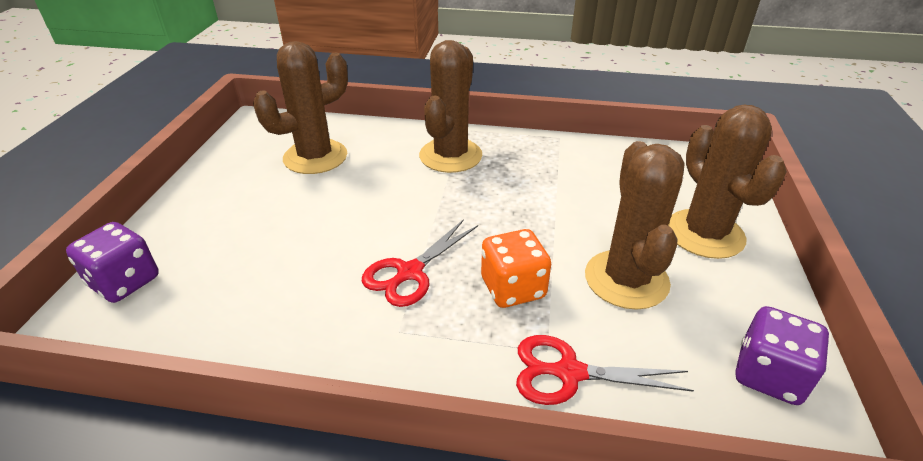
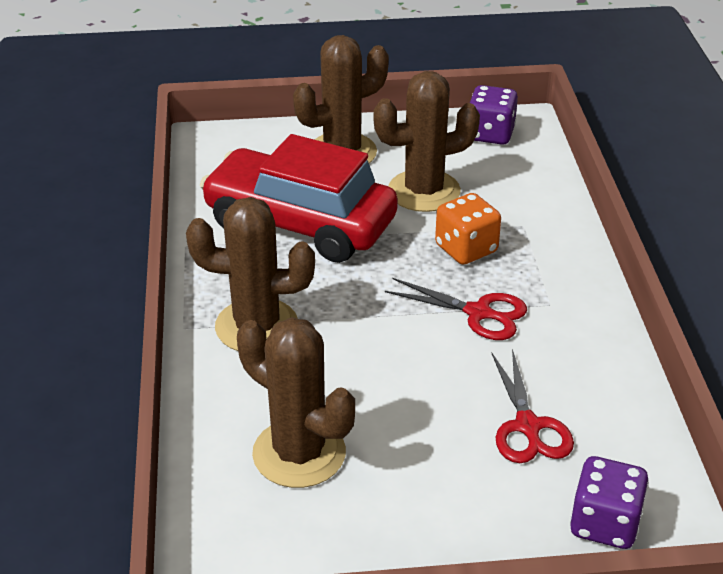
camera: 105 degrees left, 0 degrees up
(569, 373) = (539, 213): red scissors -> red scissors (528, 426)
(578, 191) = (300, 224): none -> red car

